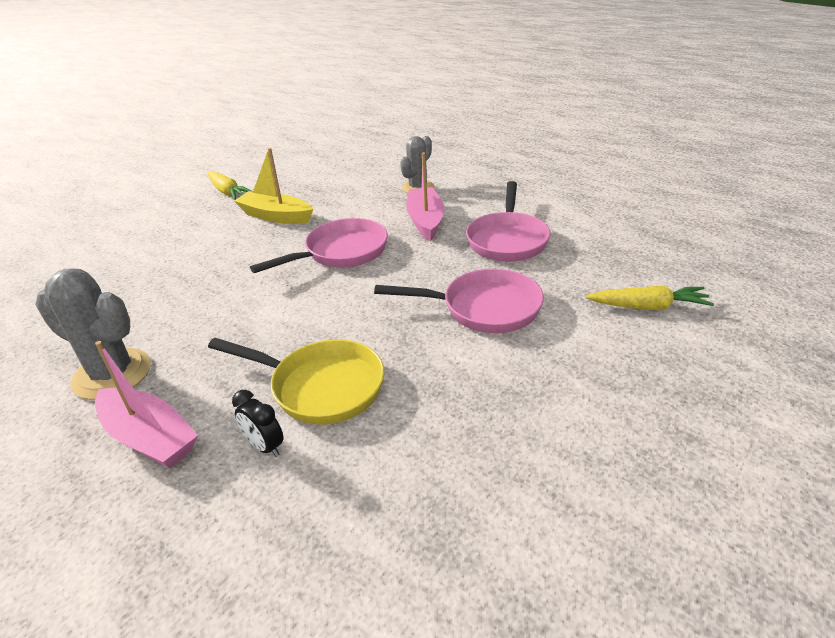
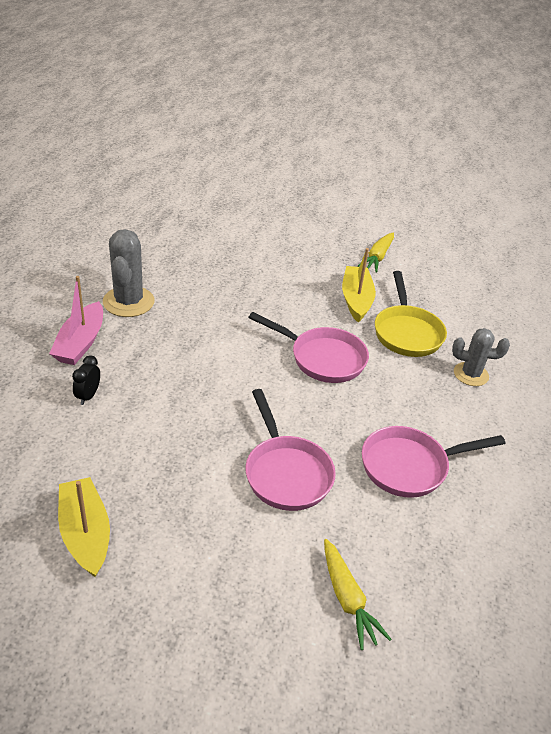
camera: 60 degrees right, 5 degrees up
(320, 387) = (151, 403): yellow pan -> yellow pan (407, 332)
(425, 221) = (409, 397): pink boat -> none
(514, 489) = (85, 534): none -> yellow boat

